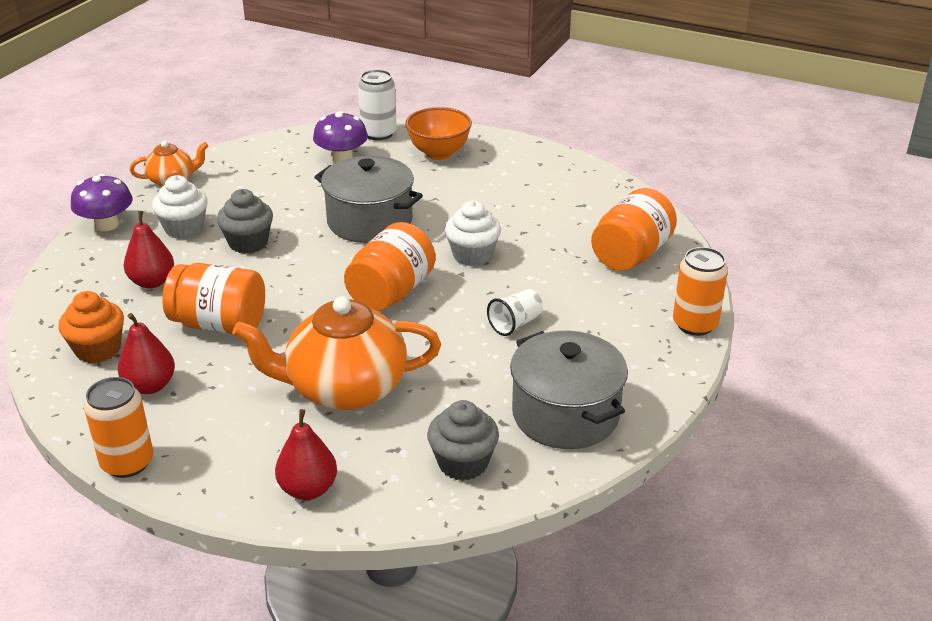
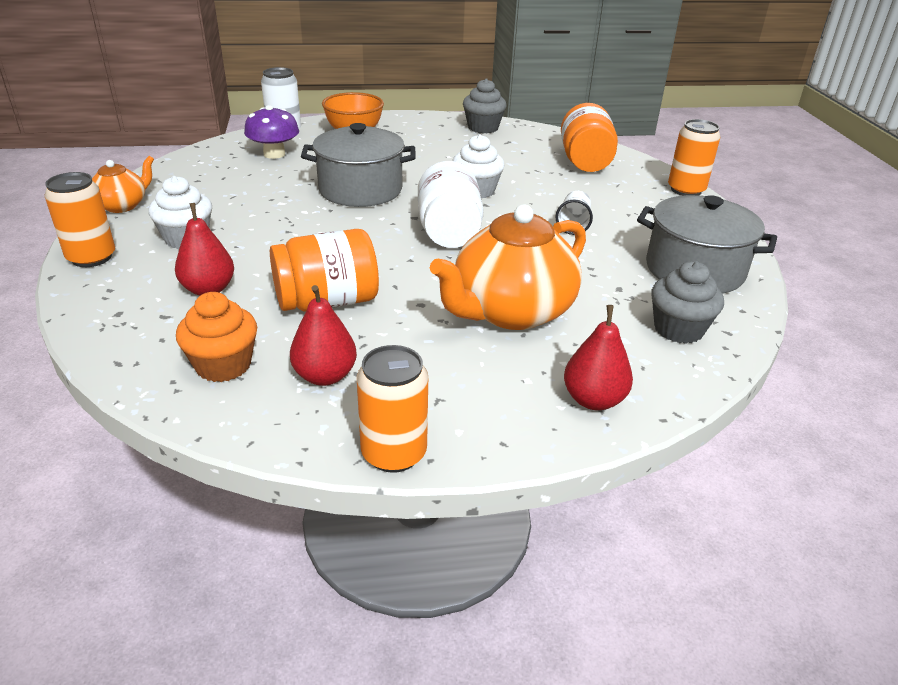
camera: 35 degrees left, 0 degrees up
(106, 224) = (91, 257): purple mushroom -> orange can
(248, 243) = (269, 232): grey cupcake -> grey cupcake (483, 128)
(391, 292) = (449, 232): orange jar -> white jar

